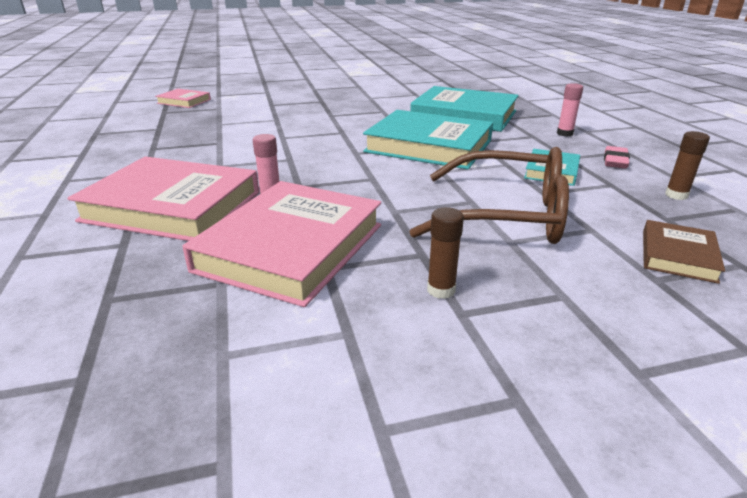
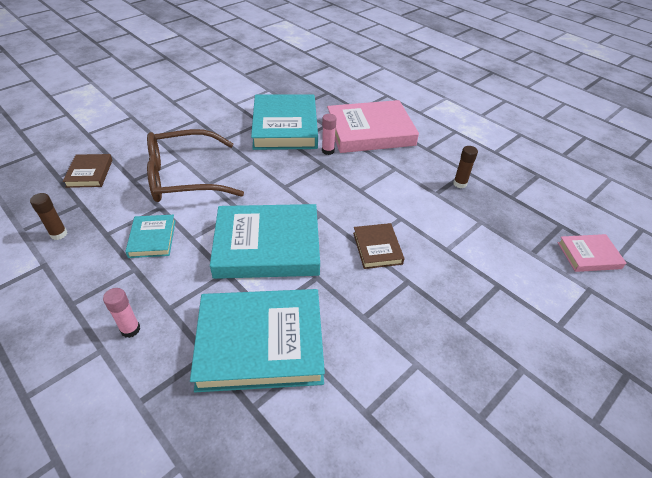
camera: 150 degrees right, 15 degrees up
(291, 247) = (285, 127): pink book -> turquoise book
(331, 129) = (377, 248): none -> brown book
(441, 290) = (207, 125): brown glue stick -> brown glue stick (460, 183)
(615, 161) = (89, 277): pink eraser -> none

